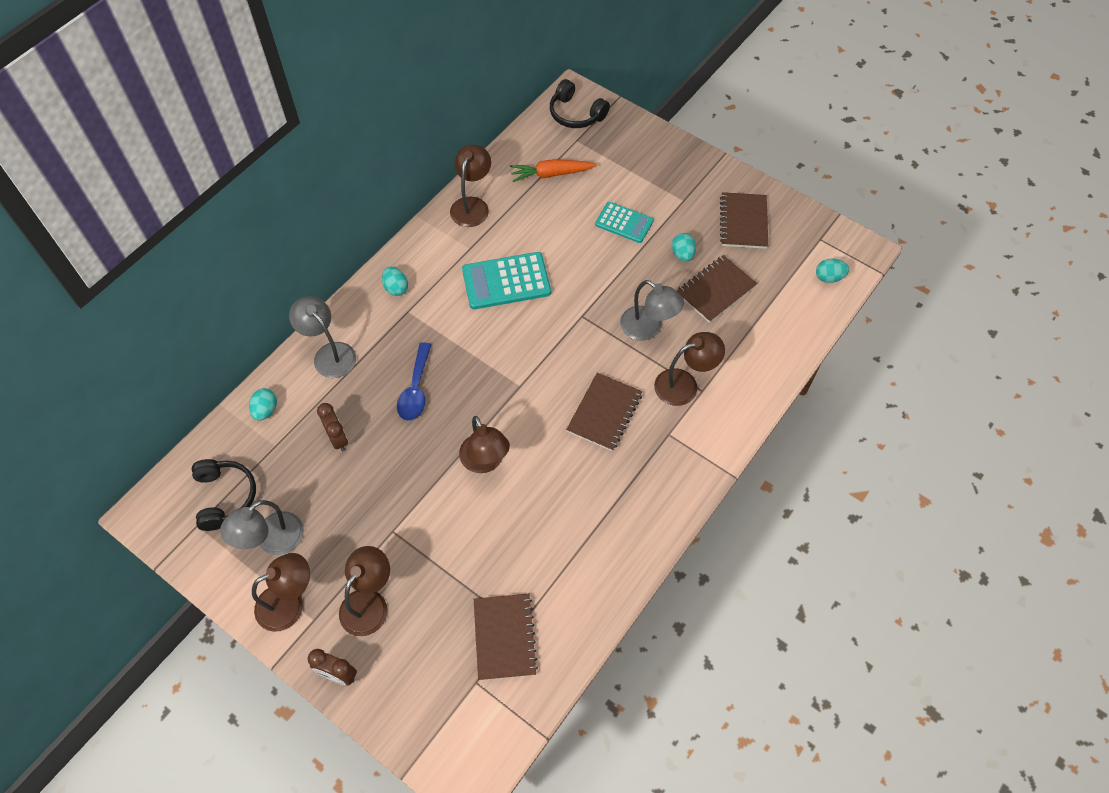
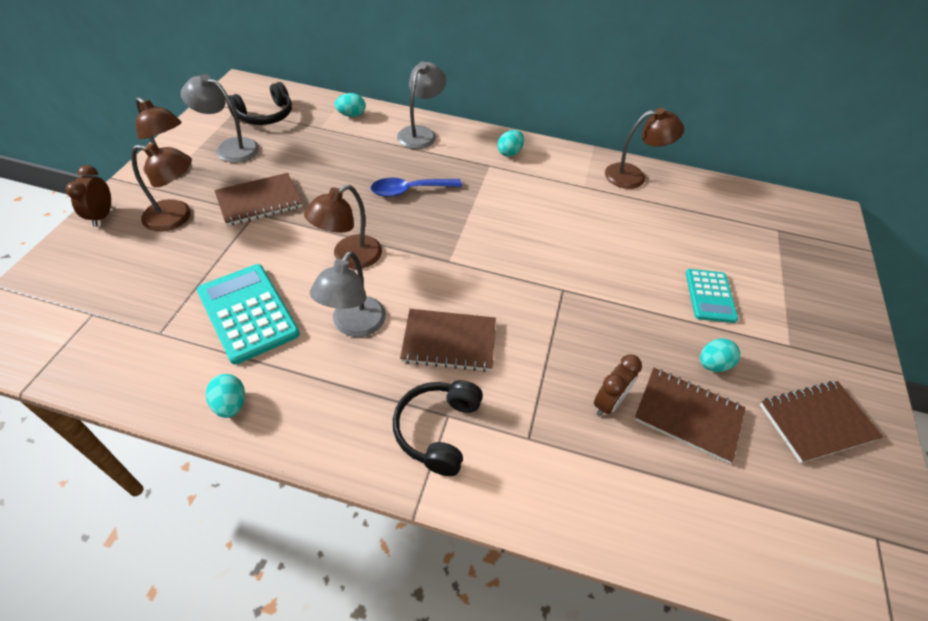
camera: 65 degrees right, 10 degrees down
(338, 438) = (339, 158): brown clock -> brown clock (608, 403)
(504, 637) = (145, 324): brown notebook -> brown notebook (259, 201)
(506, 281) = (565, 220): turquoise calculator -> turquoise calculator (247, 313)
(551, 174) = (718, 221): orange carrot -> none
(576, 114) = (810, 221): black headphones -> black headphones (437, 430)
(648, 328) = (584, 355): grey lamp -> grey lamp (354, 325)
(684, 384) = (528, 415): brown lamp -> none
(829, 277) = (821, 570): turquoise egg -> turquoise egg (230, 404)

